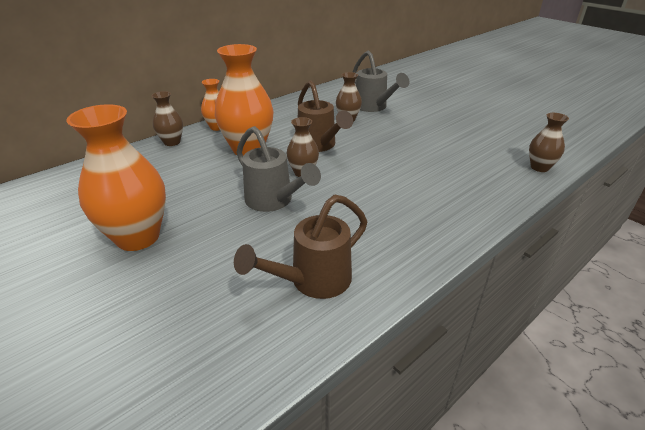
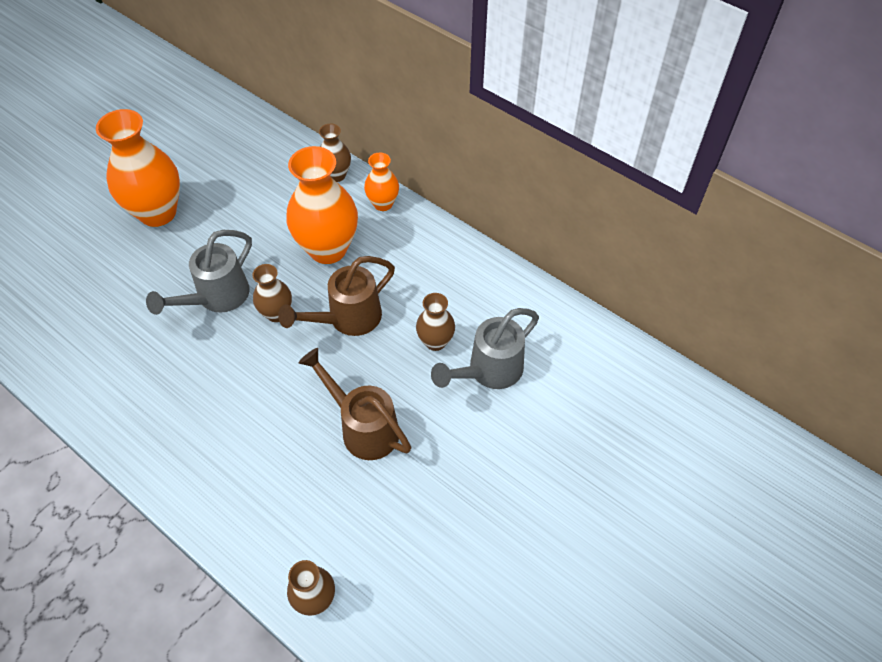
camera: 80 degrees right, 20 degrees up
(312, 281) = (93, 352): brown watering can -> brown watering can (363, 427)

